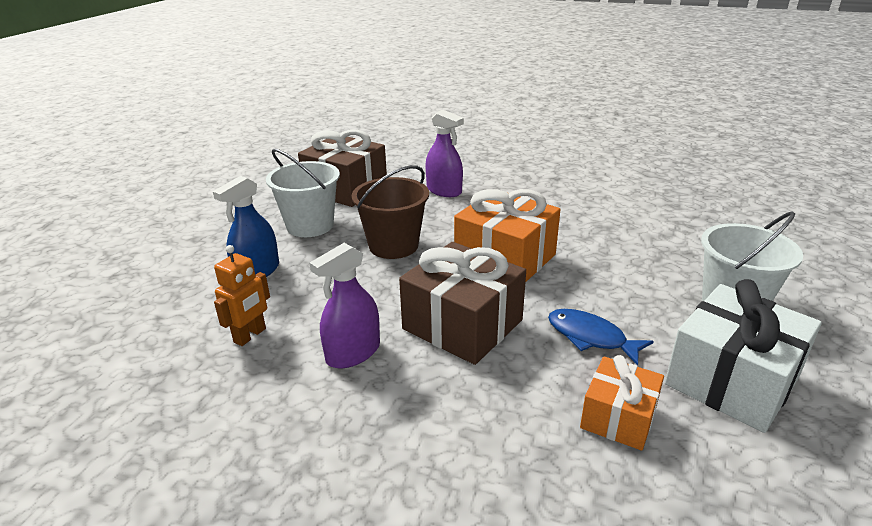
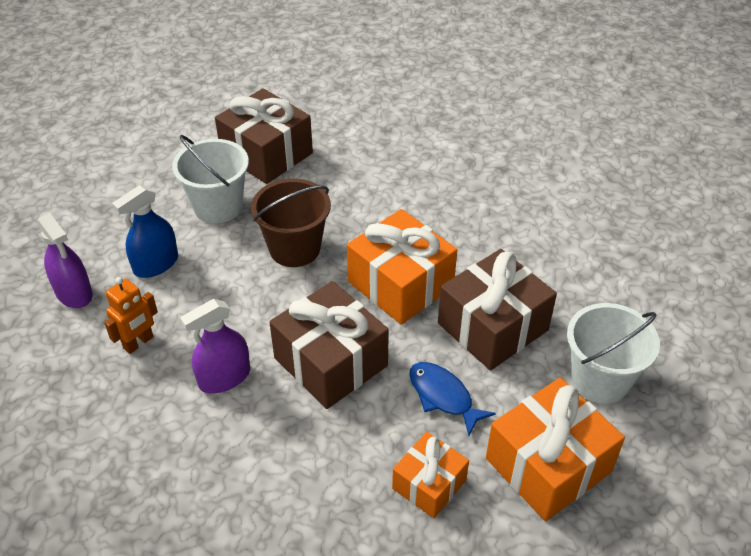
camera: 10 degrees right, 15 degrees up
(444, 191) = (371, 172): purple spray bottle -> purple spray bottle (74, 293)
(607, 278) = (492, 326): none -> brown gift
(731, 380) = (548, 465): white gift -> orange gift

